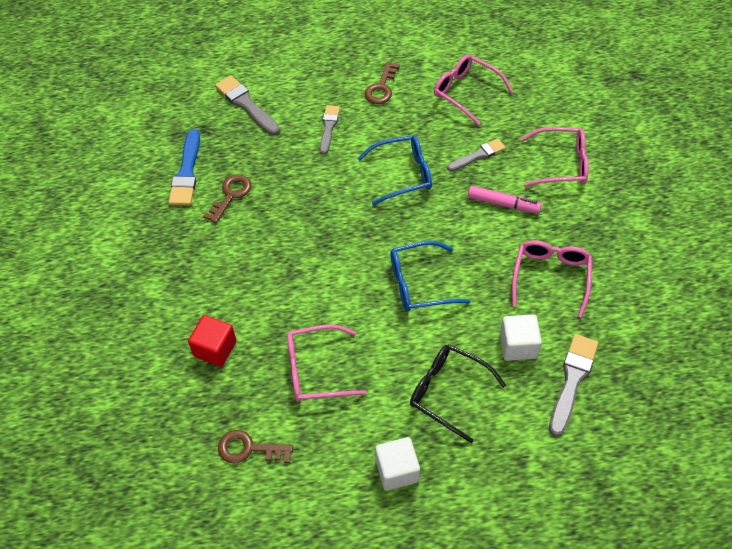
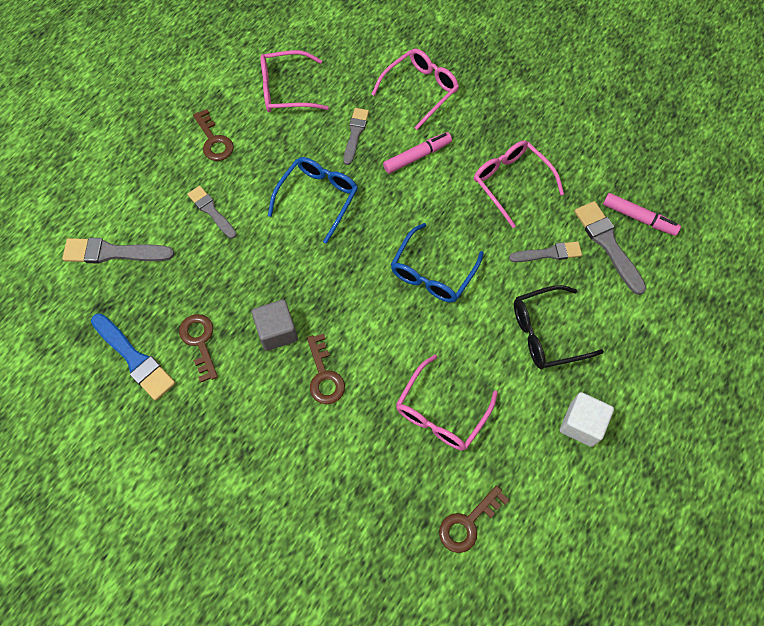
camera: 50 degrees left, 10 degrees up
(215, 349) = (347, 477): red cube -> none
(275, 280) = (324, 375): none -> brown key
(280, 229) = (277, 331): none -> grey cube
(518, 345) = (549, 253): white cube -> grey brush
(621, 385) = (638, 218): none -> pink marker

